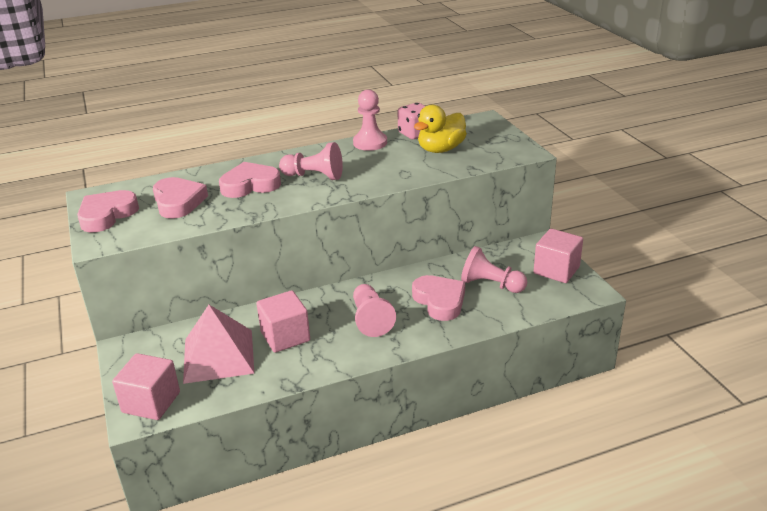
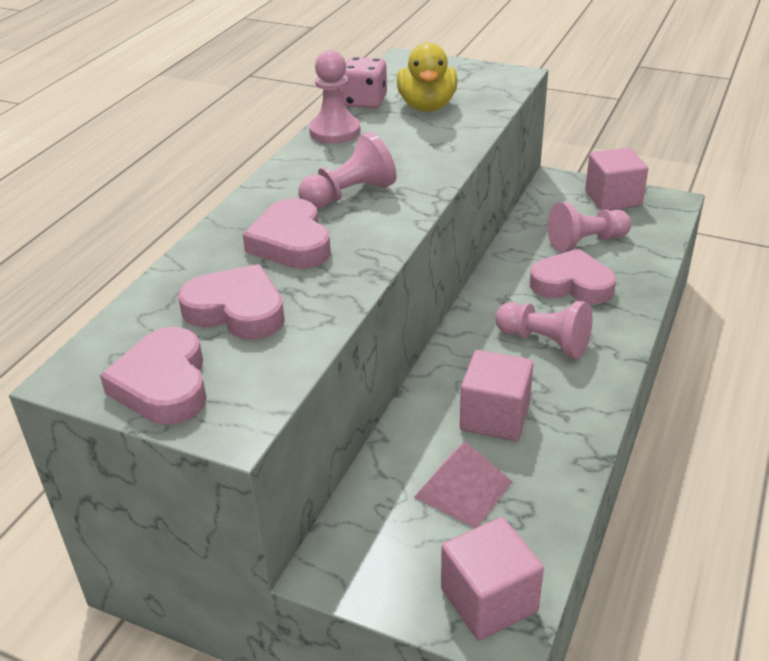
camera: 45 degrees left, 5 degrees up
(218, 355) = (463, 489): pink pyramid -> pink pyramid, size x0.67
(250, 185) = (291, 242): pink heart -> pink heart turned 45 degrees counterclockwise

